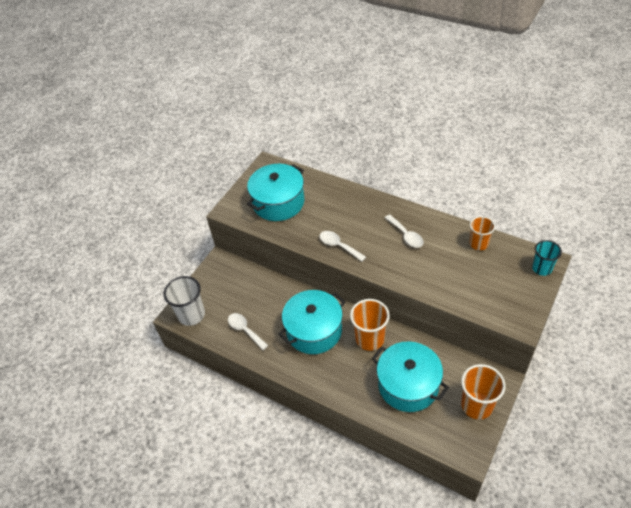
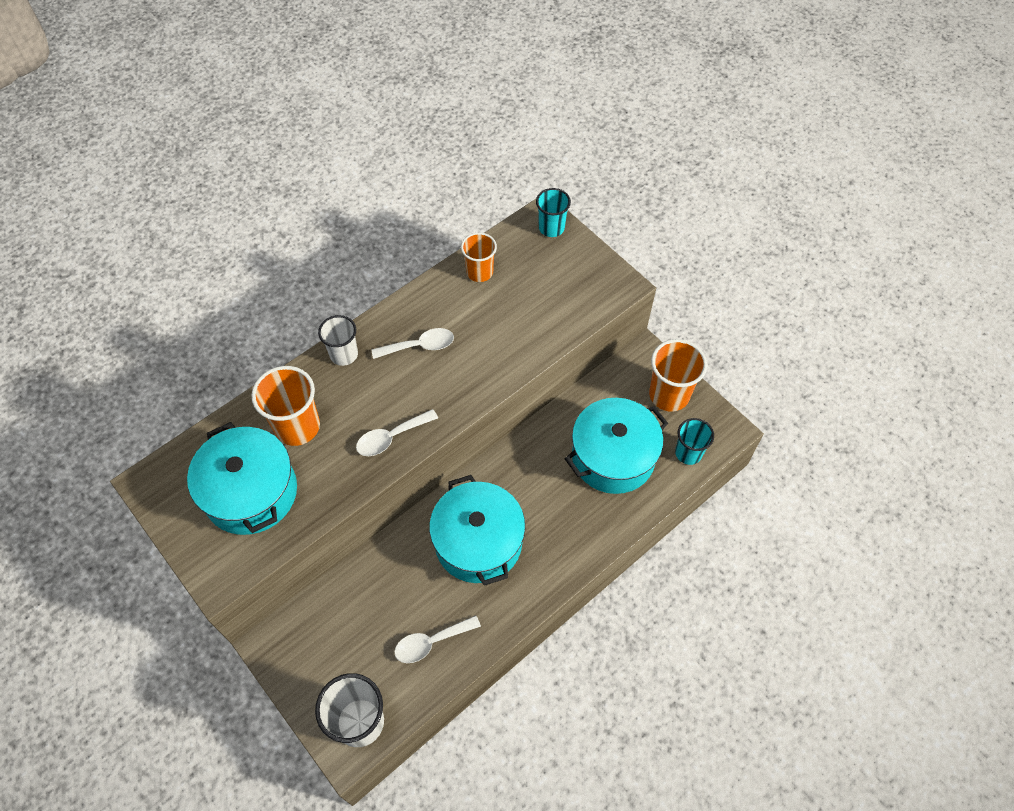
camera: 75 degrees left, 10 degrees up
(370, 339) = (525, 474): orange cup -> orange cup (297, 426)
(380, 205) = (344, 354): none -> white cup
(436, 432) = (688, 453): none -> turquoise cup

